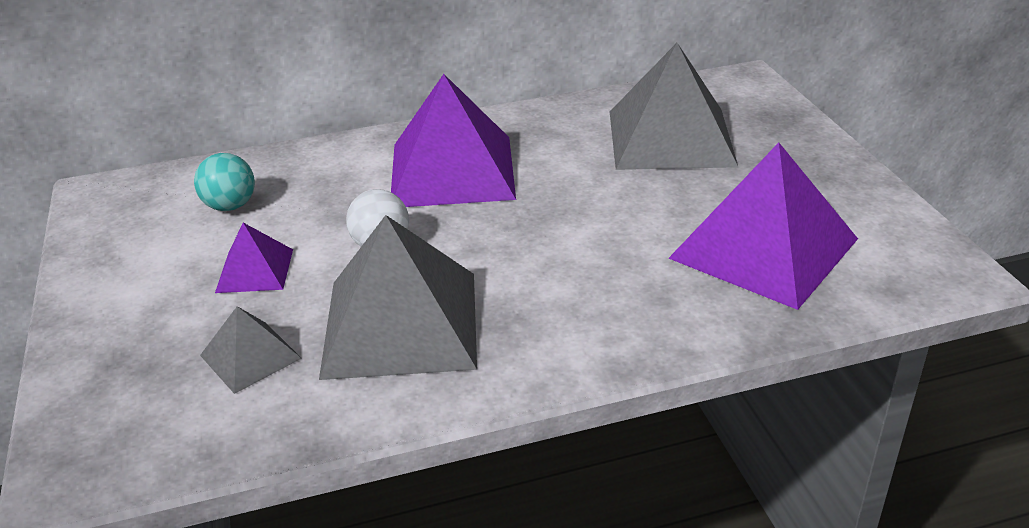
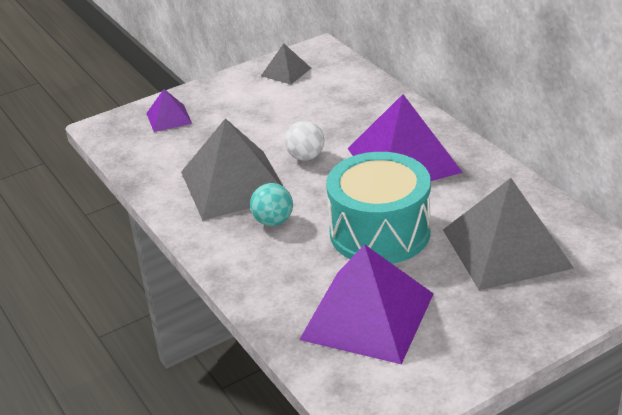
camera: 75 degrees right, 0 degrees up
(230, 206) = (324, 94): turquoise ball -> turquoise ball (273, 221)
(250, 356) = (193, 146): grey pyramid -> grey pyramid (286, 72)
(254, 270) = (265, 123): purple pyramid -> purple pyramid (168, 118)
(597, 212) = (380, 232): none -> turquoise drum

